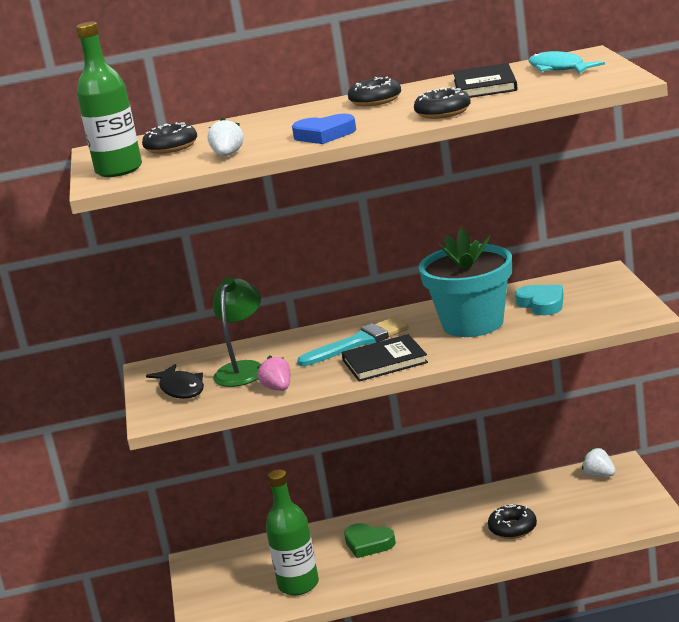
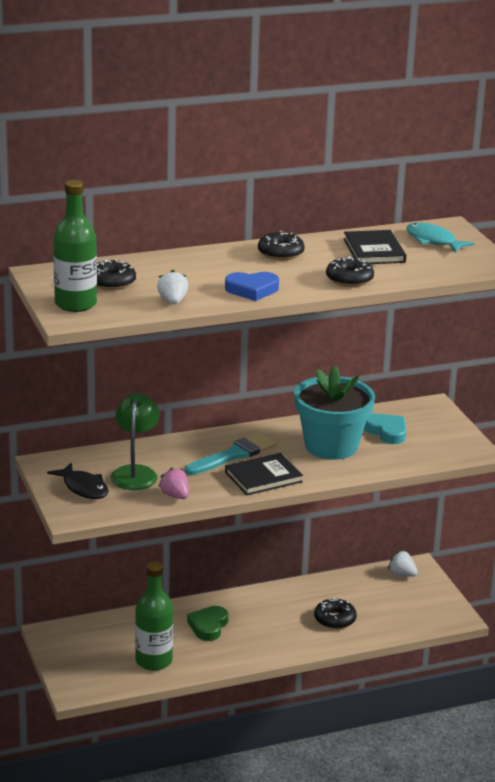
camera: 15 degrees left, 5 degrees up
(368, 544) = (208, 626): green heart -> green heart turned 90 degrees clockwise

